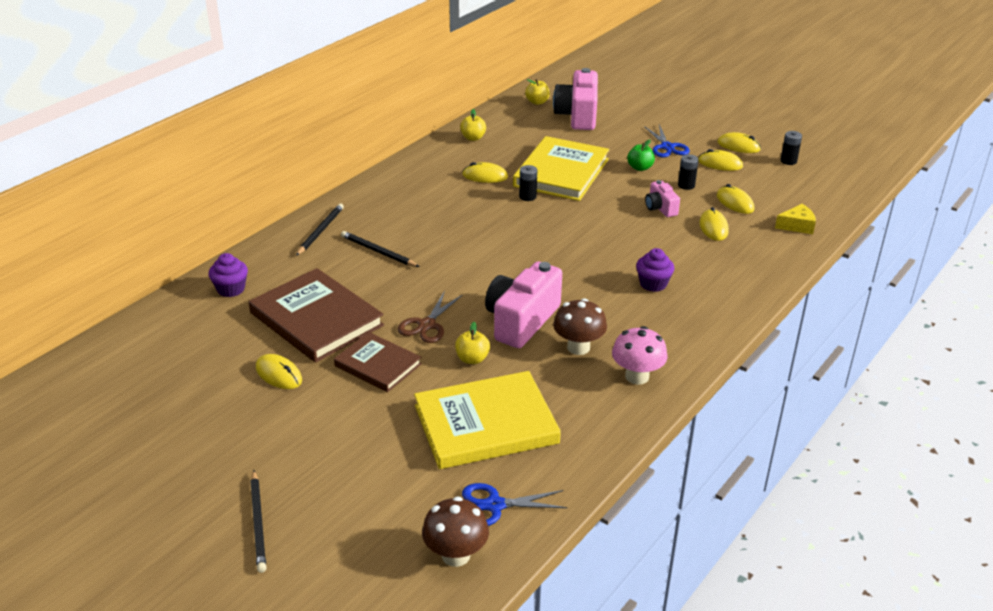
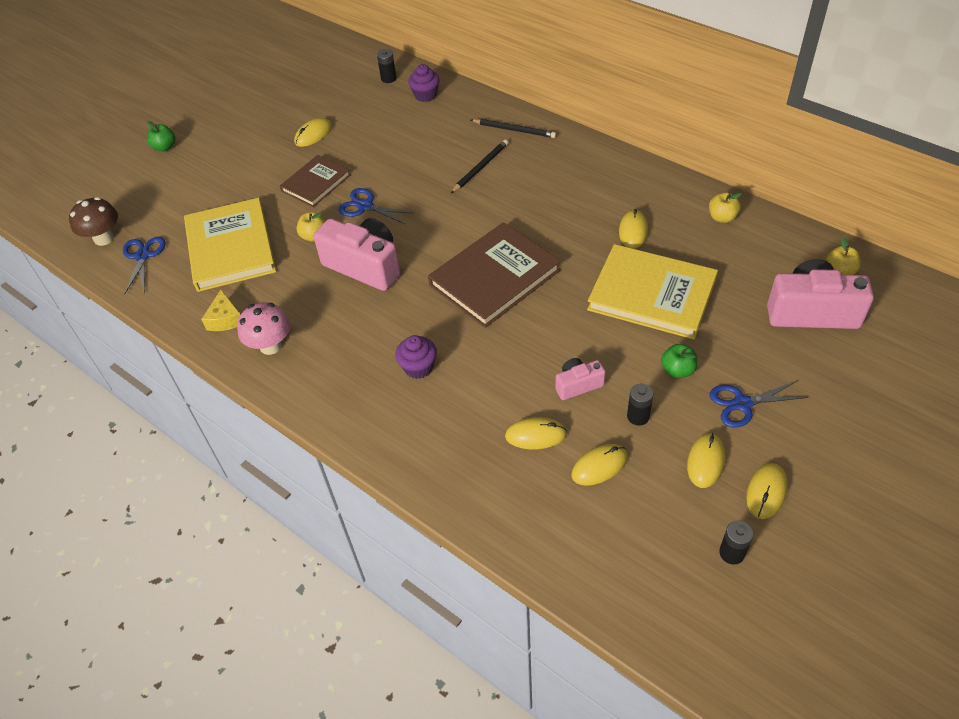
camera: 95 degrees right, 15 degrees up
(258, 522) = (165, 147): black pencil -> green apple
(316, 319) = (380, 144): brown book -> brown book (494, 278)
(426, 325) = (365, 206): brown scissors -> blue scissors
(527, 197) = (592, 266): black battery -> black battery (388, 78)
(578, 347) = (319, 305): brown mushroom -> none
(797, 226) = (545, 531): yellow cheese -> yellow cheese (225, 319)

